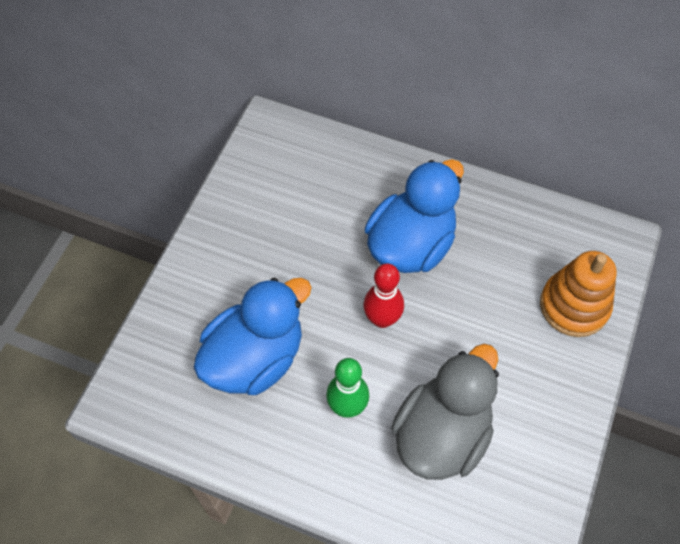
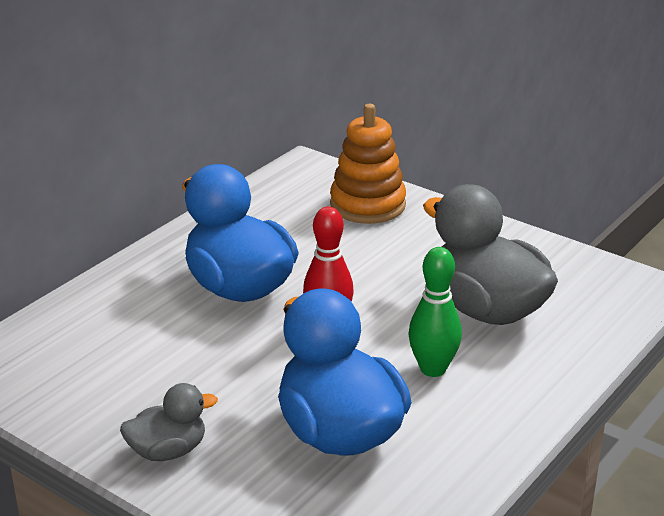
camera: 75 degrees left, 30 degrees down
(213, 260) = (168, 451): none -> grey duck

